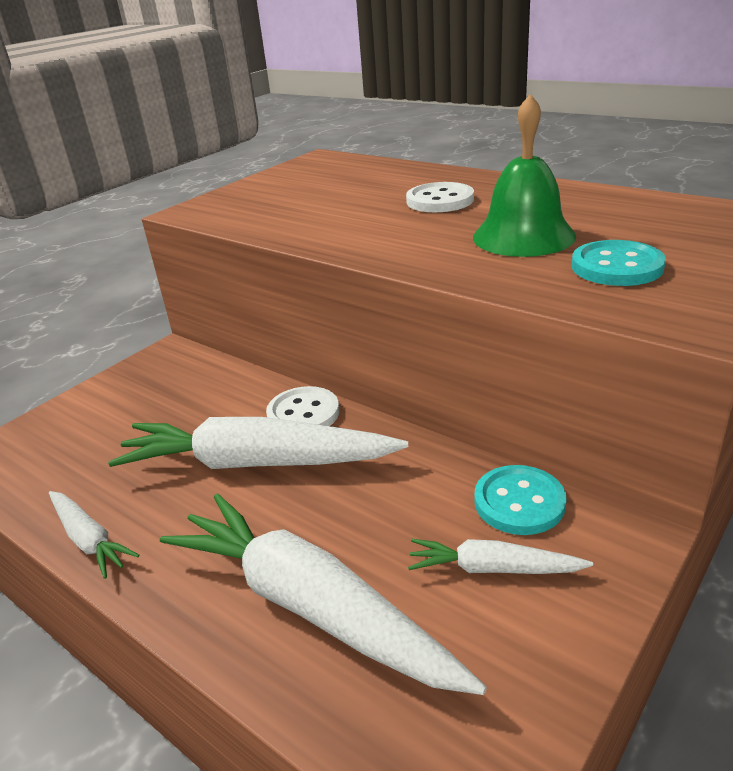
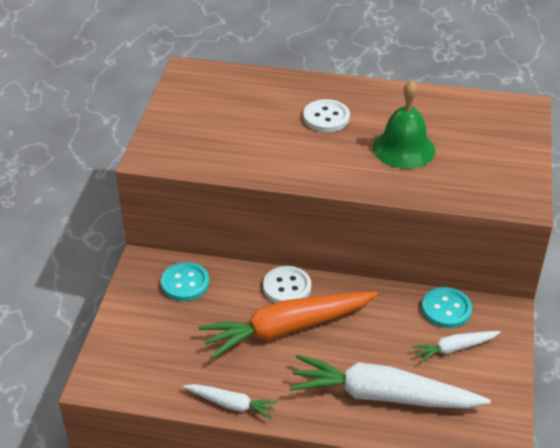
camera: 30 degrees left, 10 degrees up
(256, 463) = (287, 329): white carrot -> orange carrot
(617, 266) = (468, 167): turquoise button -> turquoise button (185, 283)

